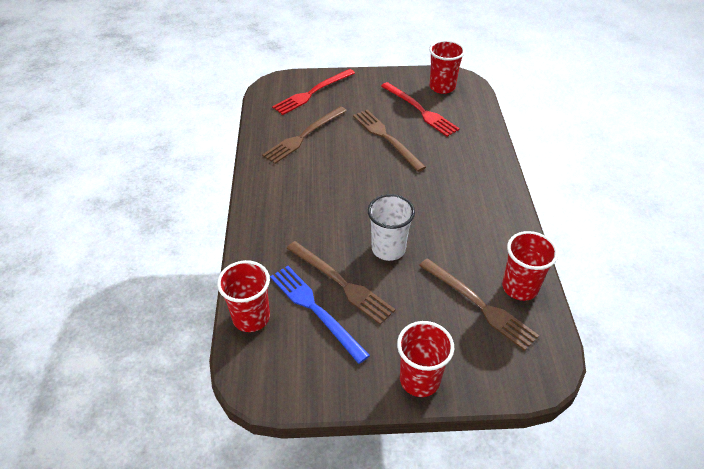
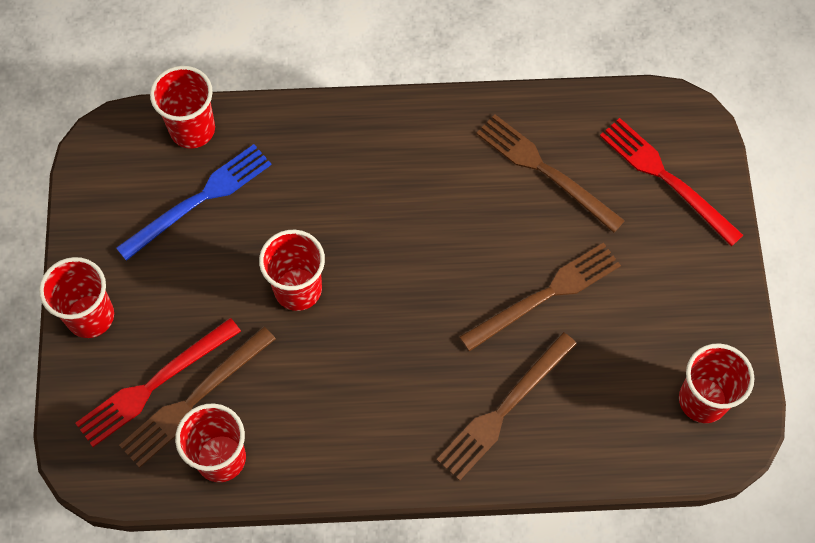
camera: 90 degrees right, 20 degrees up
(341, 283) = (240, 229): brown fork -> brown fork (504, 409)
(388, 249) = (298, 289): white cup -> red cup
(420, 110) = (626, 355): red fork -> red fork (154, 384)

